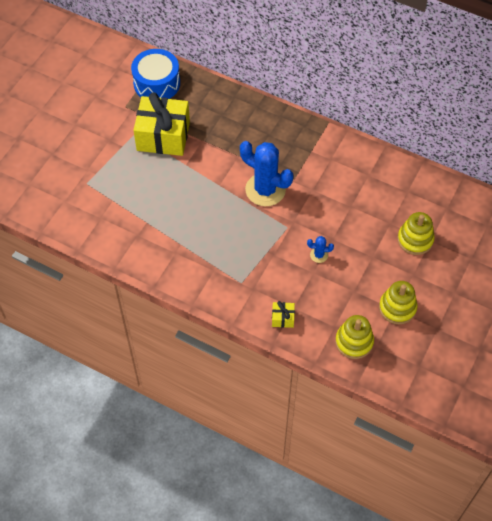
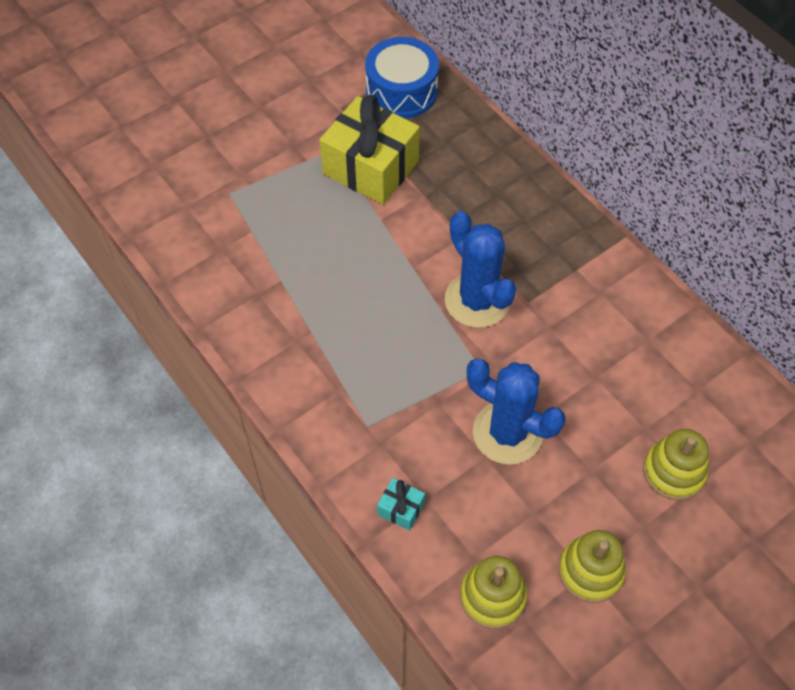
camera: 25 degrees right, 0 degrees up
(282, 318) = (401, 509): yellow gift -> turquoise gift
(319, 255) = (507, 433): blue cactus -> blue cactus, size x2.30

